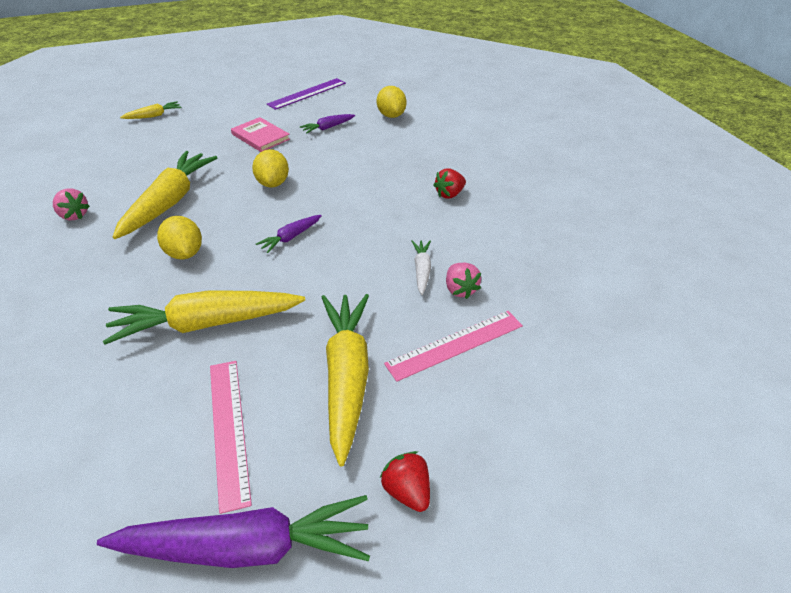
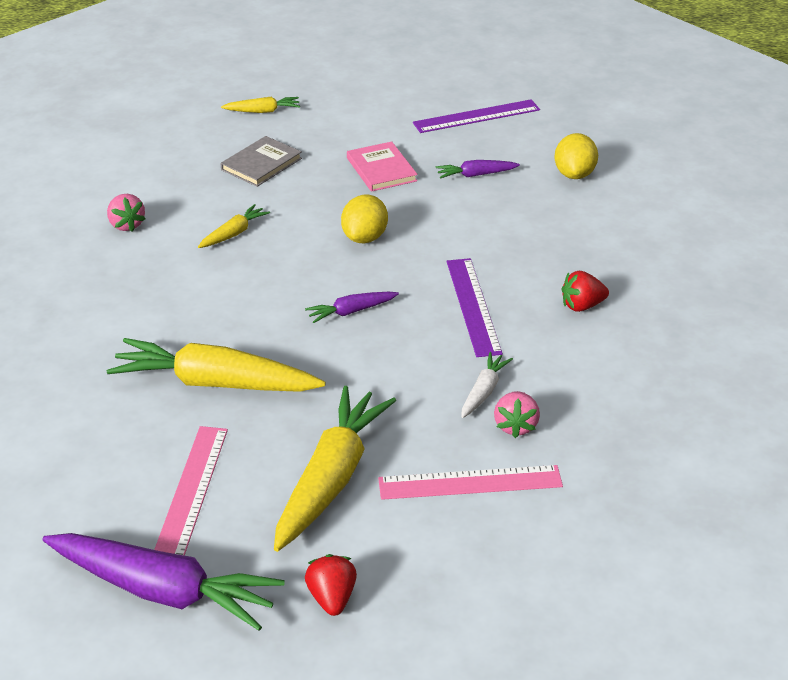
camera: 25 degrees right, 5 degrees down
(169, 150) = (261, 164): none -> grey book
(169, 202) = (234, 233): yellow carrot -> yellow carrot, size x0.47
(184, 253) = (225, 299): yellow lemon -> none
(377, 212) = (473, 306): none -> purple ruler

